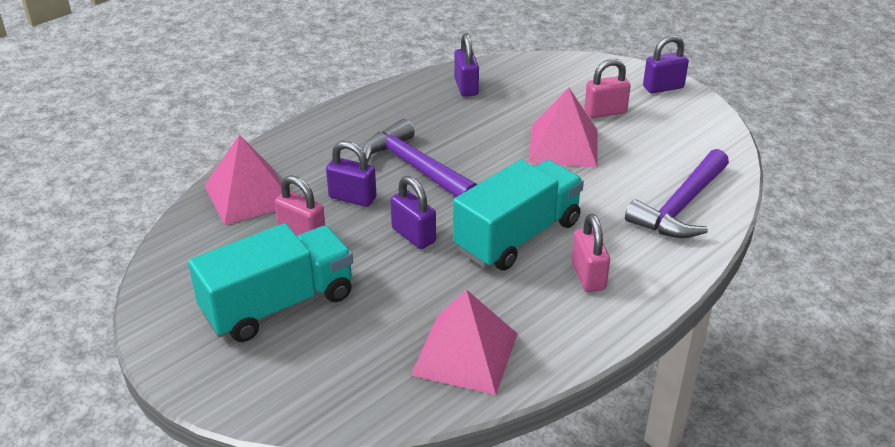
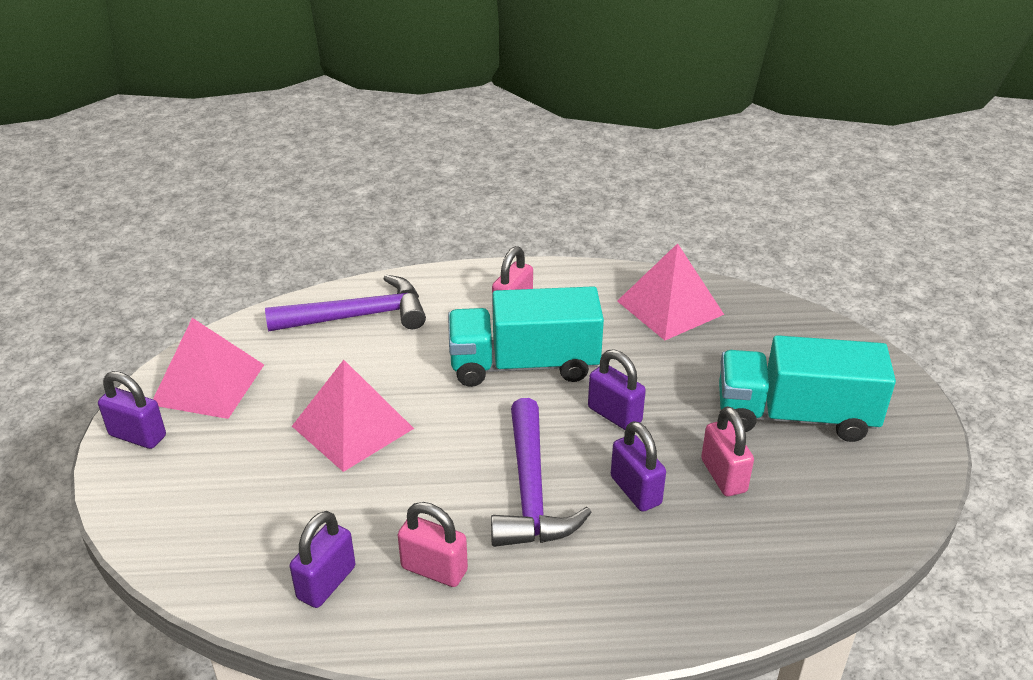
camera: 140 degrees left, 0 degrees up
(249, 195) = (751, 563): pink pyramid -> pink pyramid (208, 384)
(413, 235) = (614, 415): purple padlock -> purple padlock turned 45 degrees counterclockwise
(605, 112) = (247, 442): pink padlock -> pink padlock (434, 569)

